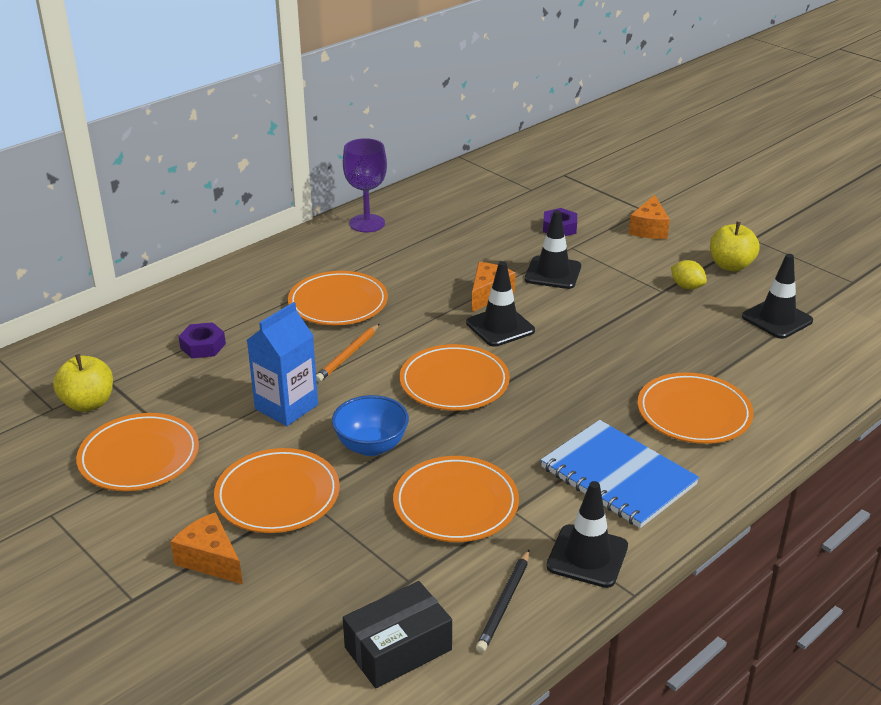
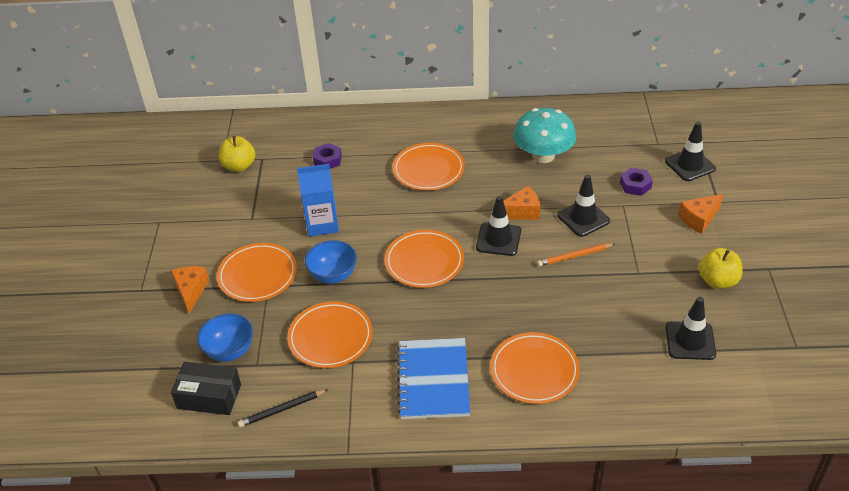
camera: 45 degrees right, 10 degrees up
(139, 457) = (226, 212): orange plate -> none
(348, 355) = (391, 209): orange pencil -> orange pencil (574, 256)
(354, 588) = (229, 350): none -> blue bowl
(367, 223) = (515, 119): purple goblet -> none
(440, 241) = (543, 155): none -> turquoise mushroom
(587, 556) = (354, 414): black traffic cone -> black traffic cone (690, 165)
(687, 287) = (660, 279): yellow lemon -> none

